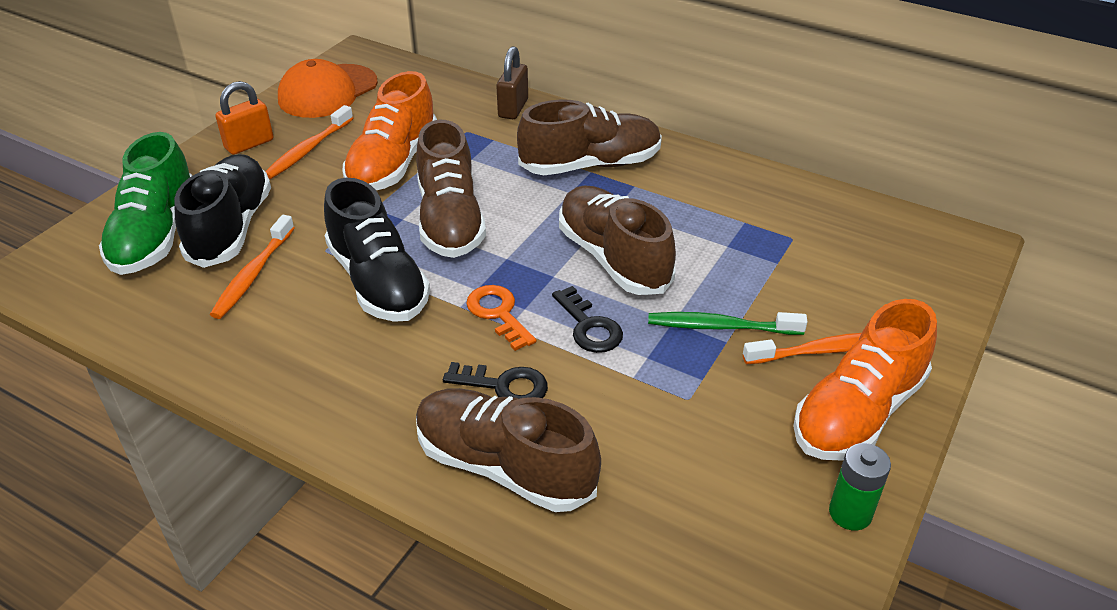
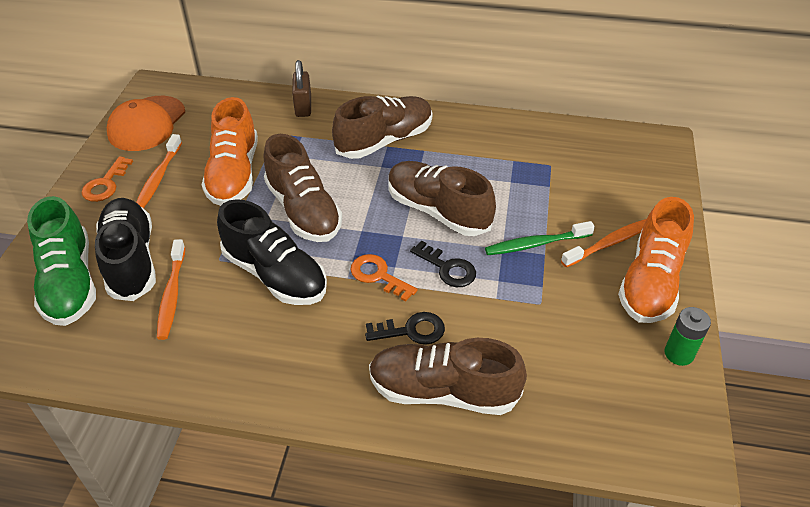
camera: 20 degrees left, 5 degrees up
(249, 144) = (105, 184): orange padlock -> orange key

